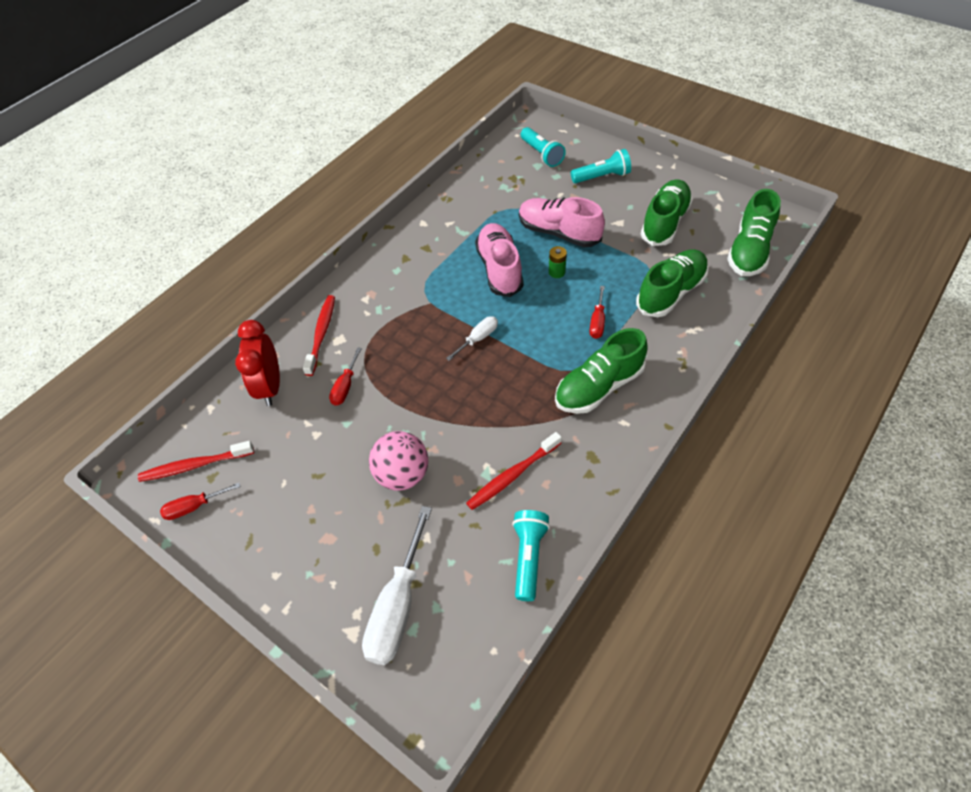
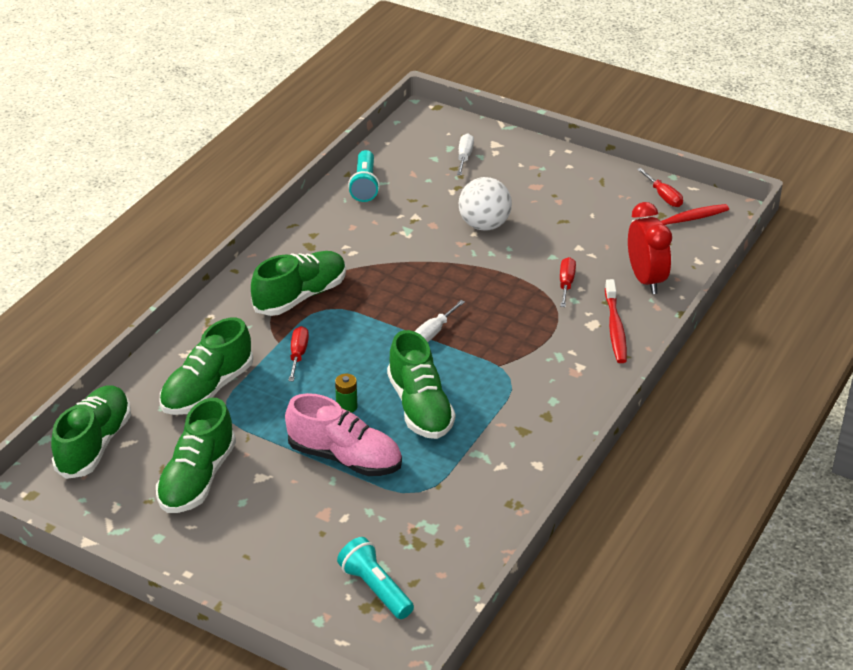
camera: 170 degrees right, 15 degrees down
(194, 507) = (663, 196): red screwdriver -> red screwdriver turned 90 degrees clockwise
(398, 606) = (464, 157): white screwdriver -> white screwdriver, size x0.53
(402, 474) = (484, 225): pink ball -> white ball
(499, 269) = (420, 407): pink shoe -> green shoe
(512, 475) = (383, 230): red toothbrush -> none
(602, 177) = (279, 549): turquoise flashlight -> none

